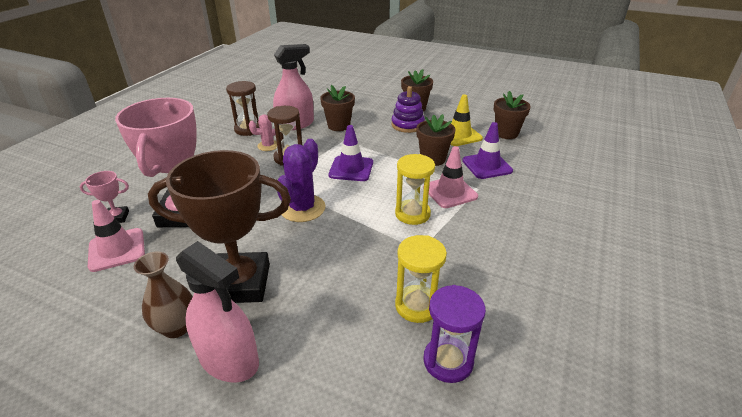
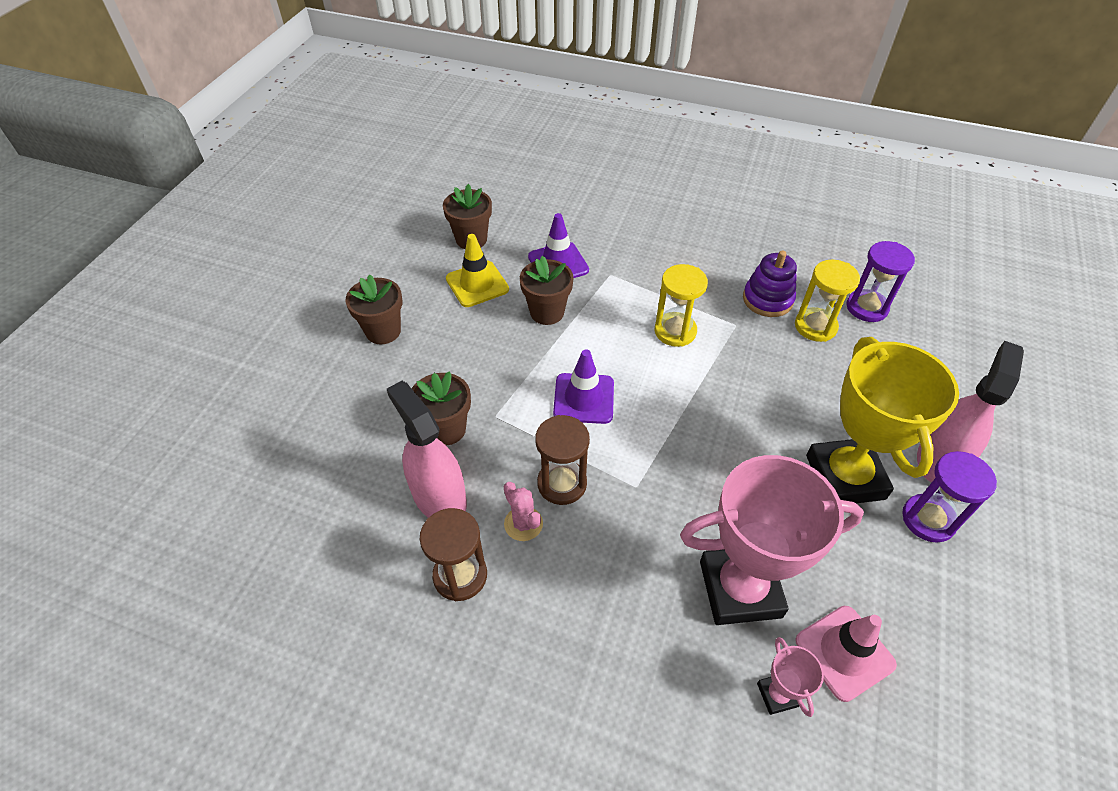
camera: 95 degrees left, 15 degrees up
(176, 327) = (928, 519): brown vase -> purple hourglass
(240, 283) = (845, 477): brown trophy -> yellow trophy
(302, 208) = (691, 441): purple cactus -> none
(407, 125) = (444, 340): purple stacking toy -> purple stacking toy (767, 299)
(450, 192) = (623, 298): pink traffic cone -> none

